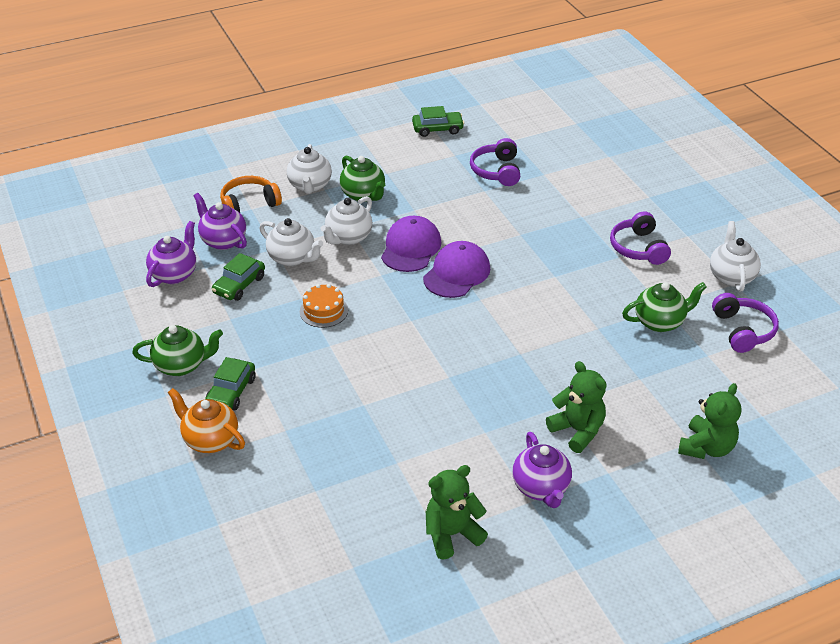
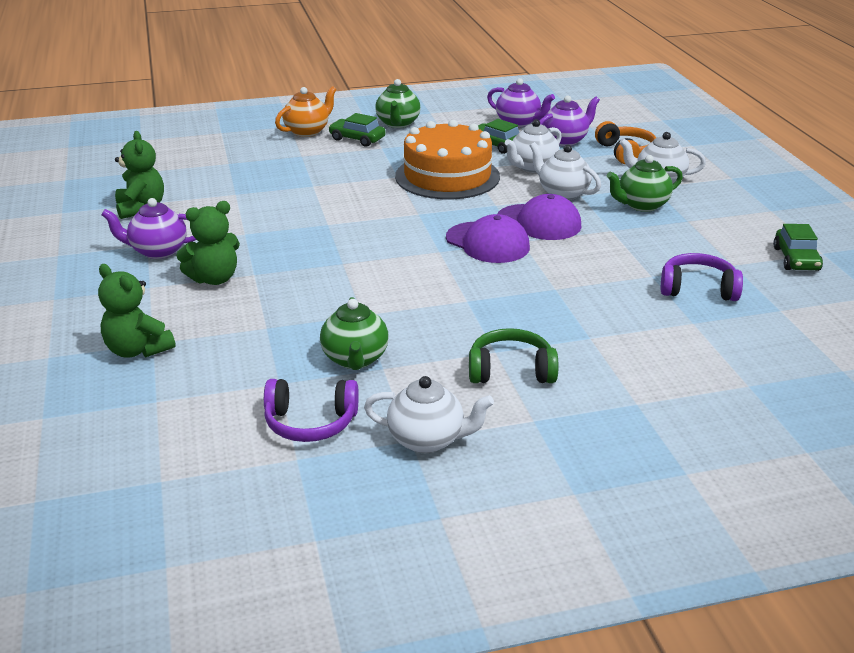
camera: 100 degrees right, 10 degrees down
(323, 311) = (447, 176): orange cake -> orange cake, size x2.18
(638, 248) = (511, 370): purple headphones -> green headphones

